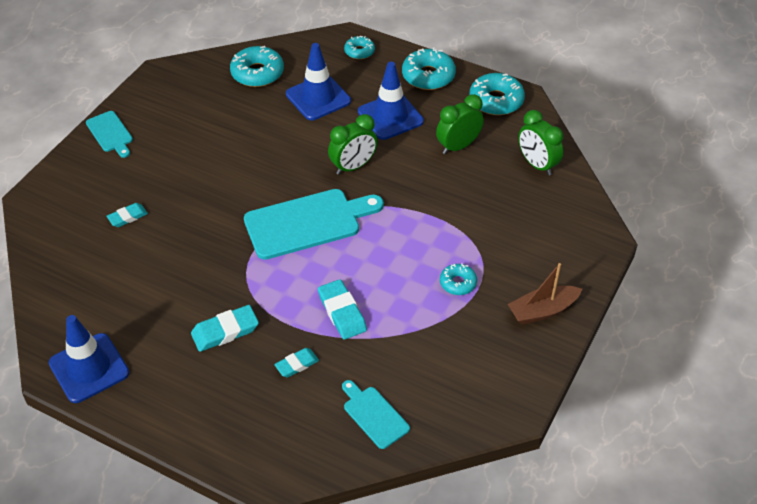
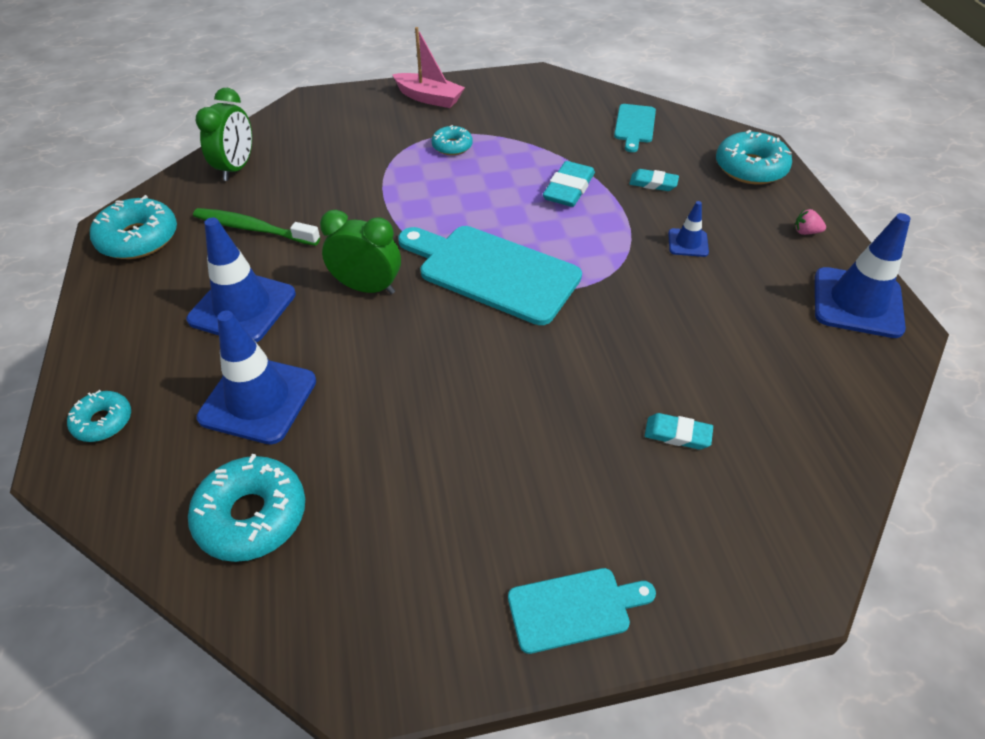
camera: 130 degrees left, 0 degrees up
(110, 133) = (574, 608): turquoise cutting board -> turquoise cutting board turned 60 degrees clockwise
(159, 405) = (805, 232): none -> pink strawberry
(225, 331) = (688, 243): turquoise eraser -> blue traffic cone
(428, 76) = (122, 317): turquoise donut -> turquoise donut (750, 168)
(458, 146) = (253, 229): green clock -> green toothbrush
(543, 311) = (429, 98): brown boat -> pink boat

